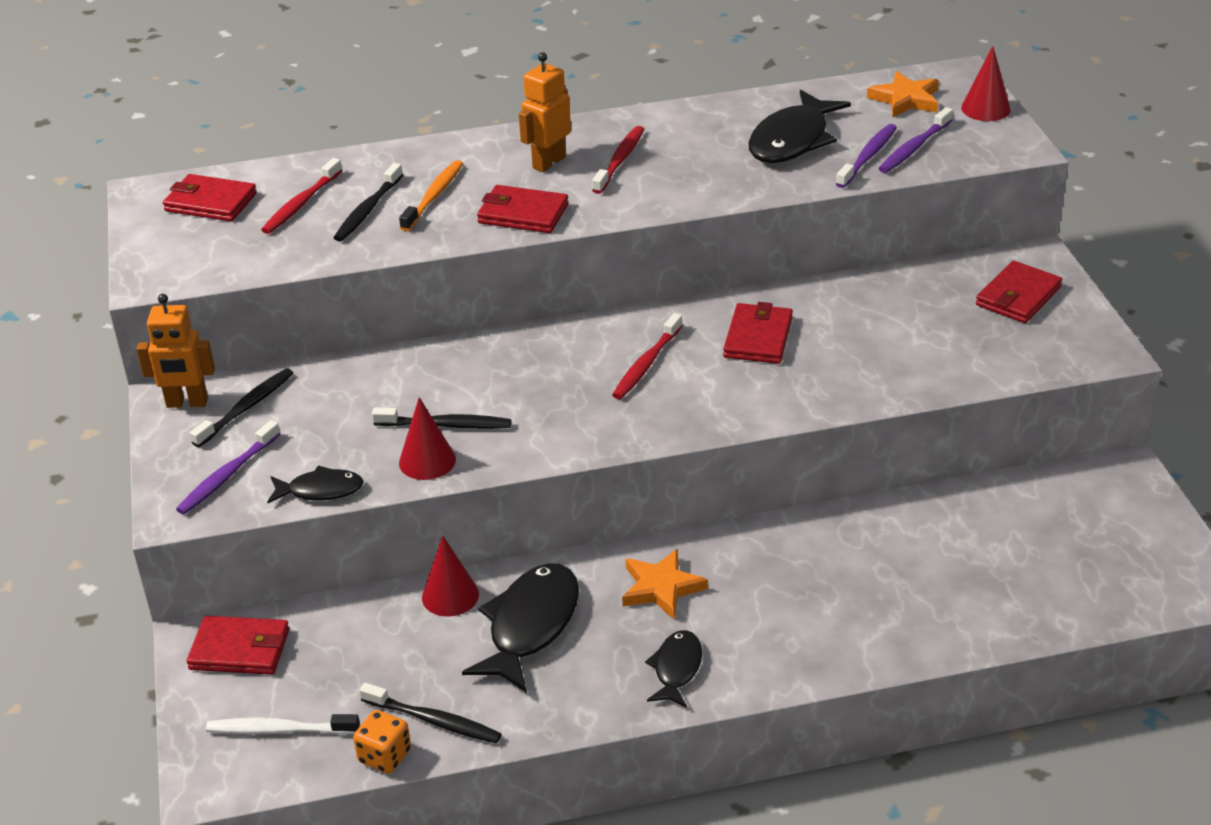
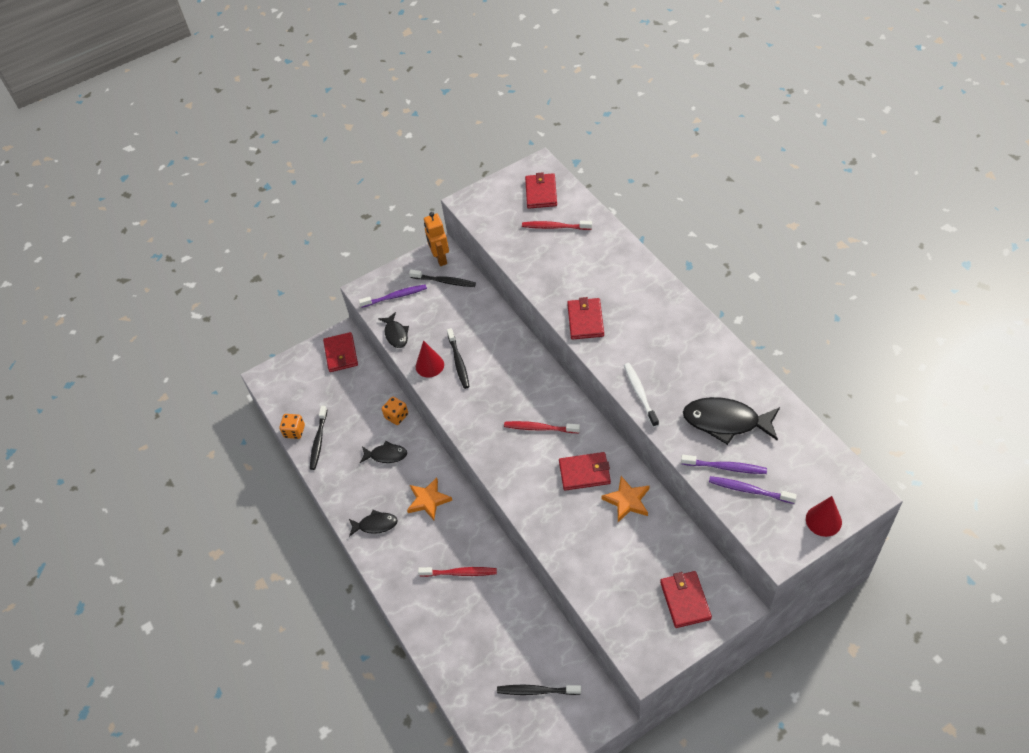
camera: 75 degrees right, 15 degrees up
(227, 475) = (395, 296): purple toothbrush -> purple toothbrush turned 150 degrees clockwise
(279, 730) = (299, 388): white toothbrush -> white toothbrush (640, 394)
(368, 210) = (560, 255): black toothbrush -> black toothbrush (536, 691)
(434, 196) = (586, 276): orange toothbrush -> none
(450, 595) = (396, 416): red cone -> orange dice
(530, 626) = (386, 455): black fish -> black fish, size x0.57
(548, 162) = (643, 312): orange robot -> none
(620, 160) = (661, 344): red toothbrush -> red toothbrush (460, 573)
(905, 99) = (811, 470): orange star -> orange star (627, 501)
(1018, 296) = (685, 600): red wallet -> red wallet turned 60 degrees clockwise

